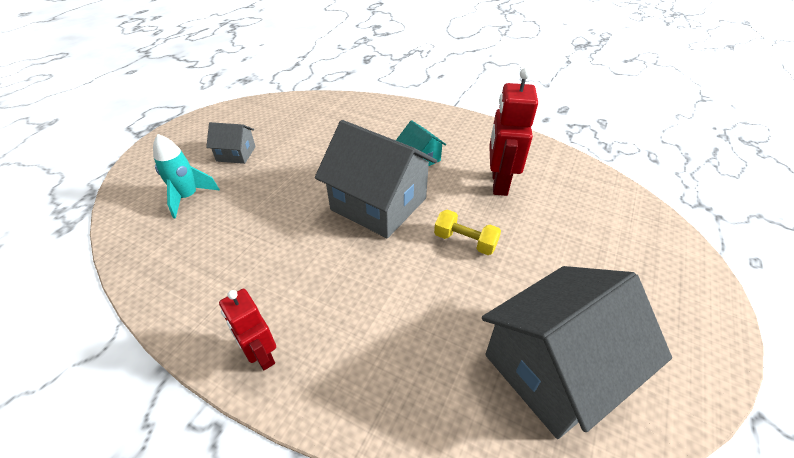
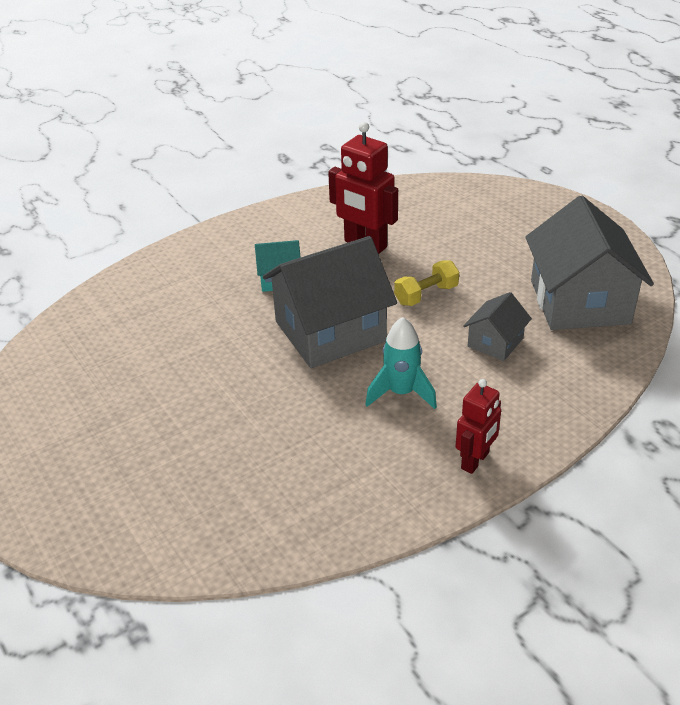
camera: 60 degrees left, 5 degrees down
(188, 197) = (183, 486): turquoise rocket -> turquoise rocket (401, 393)
(236, 154) = (124, 426): grey house -> grey house (495, 342)
(261, 355) = (475, 461): red robot -> red robot turned 45 degrees counterclockwise

